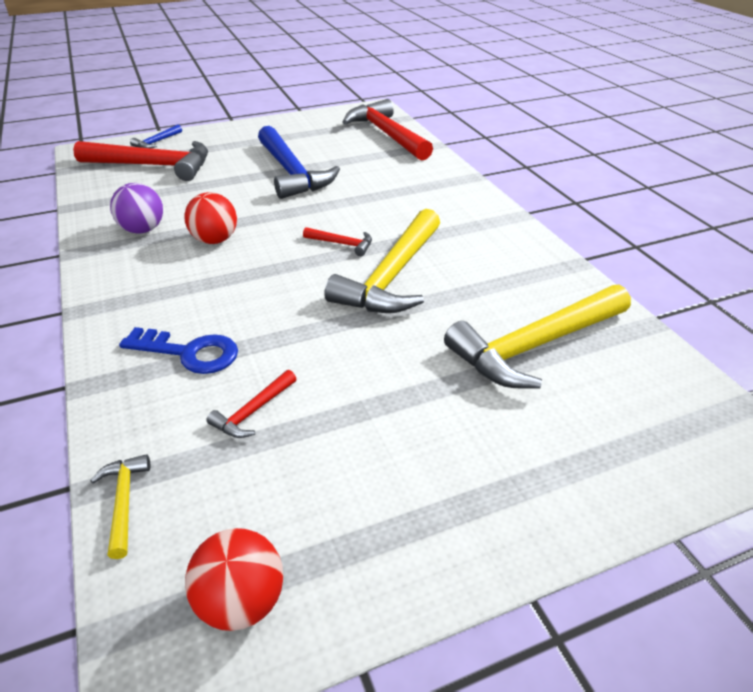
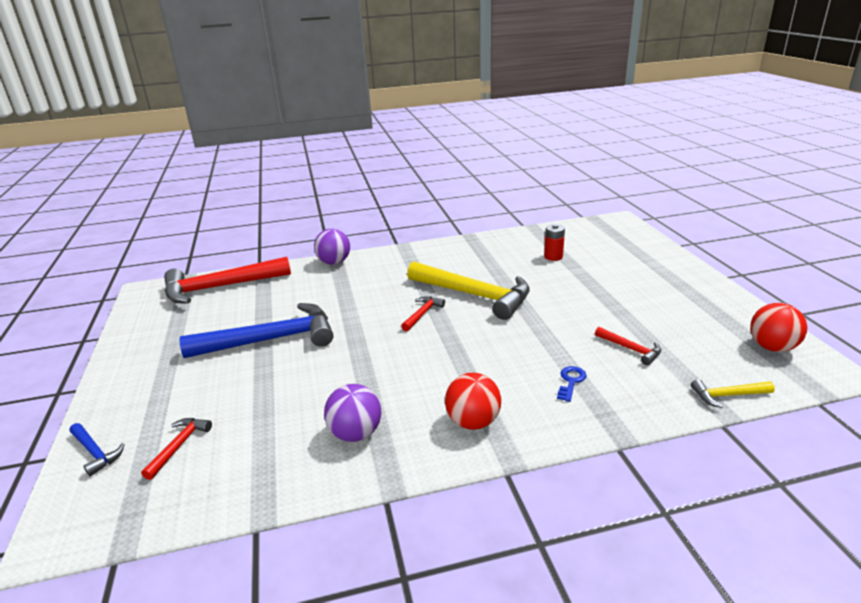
camera: 80 degrees left, 10 degrees down
(153, 166) = (179, 446): red hammer -> red hammer, size x0.44
(189, 353) = (571, 381): blue key -> blue key, size x0.56
(215, 240) = (395, 381): red ball -> red ball (473, 422)
(457, 179) = (334, 262): none -> purple ball
(535, 346) = (553, 257): yellow hammer -> red battery

